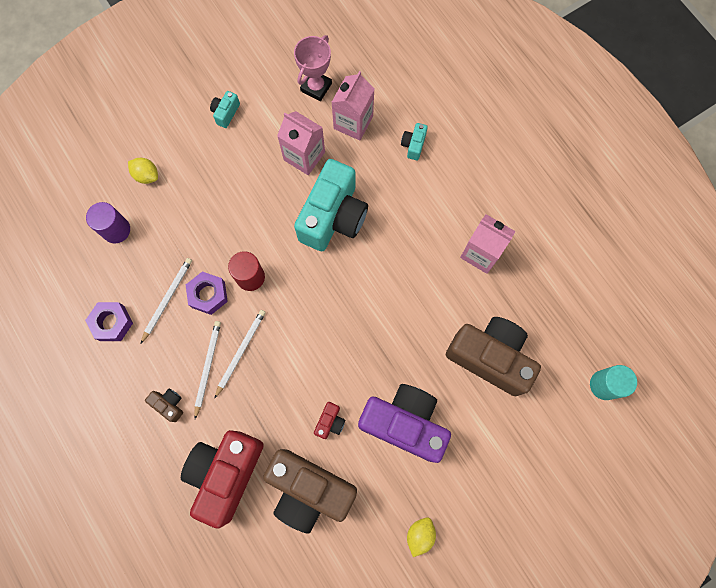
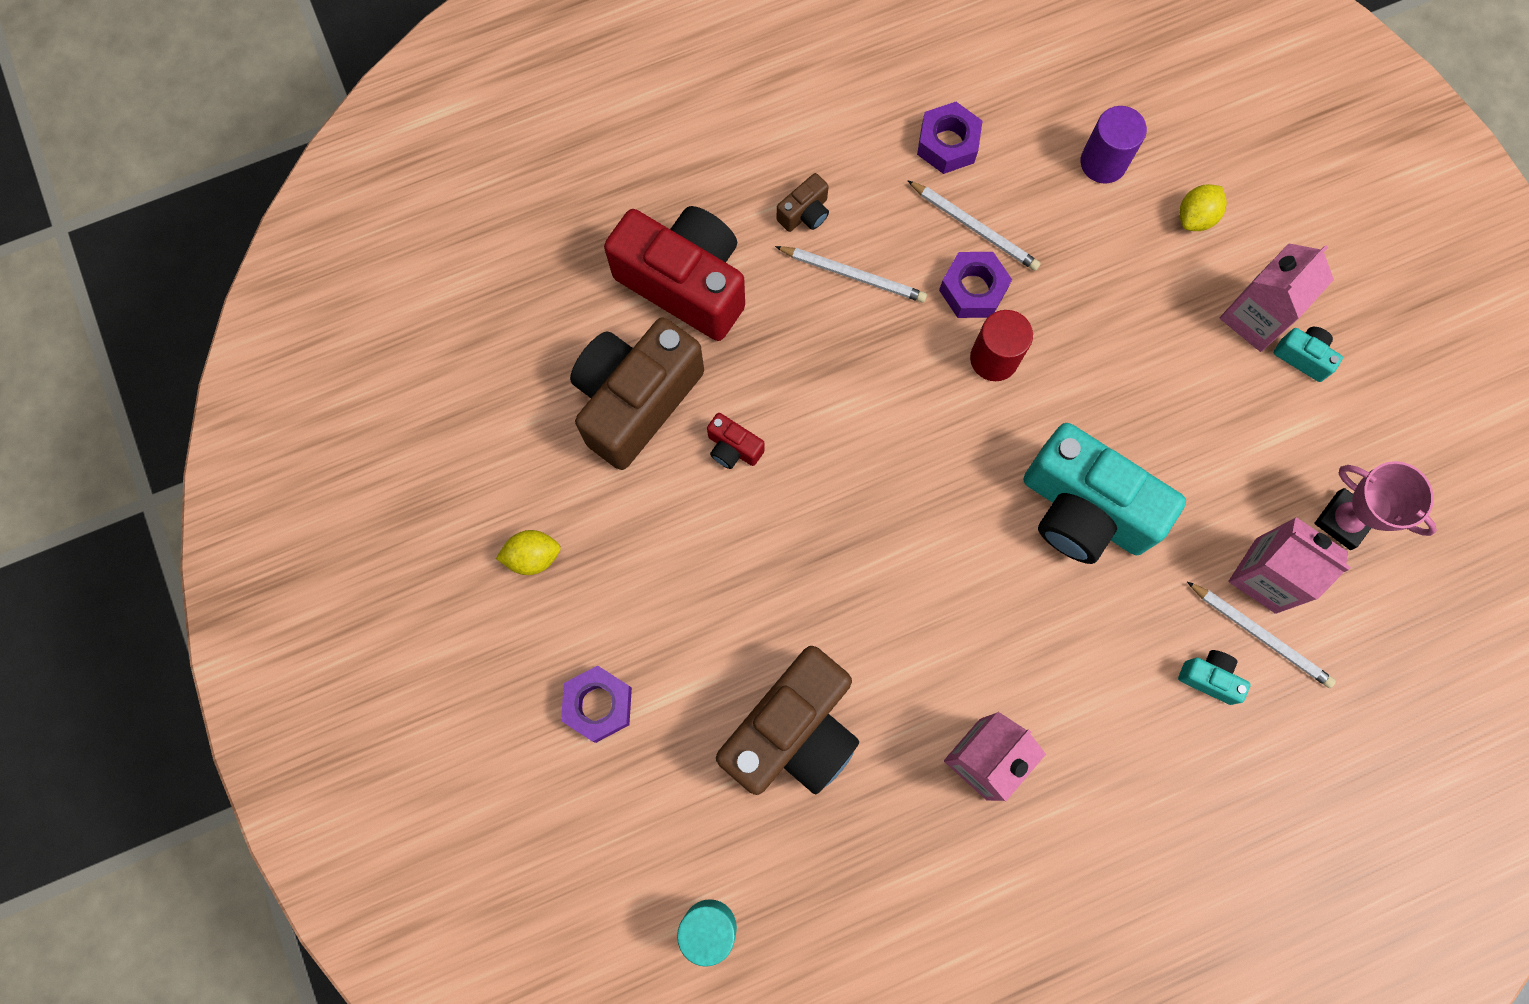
camera: 100 degrees right, 0 degrees up
(240, 352) = (869, 327): white pencil -> white pencil (1260, 635)
(304, 156) = (1206, 478): pink carton -> pink carton (1255, 317)
(404, 423) = (709, 565): purple camera -> none
(420, 534) = (533, 556): yellow lemon -> yellow lemon turned 45 degrees counterclockwise
(499, 473) = (598, 705): none -> purple nut

